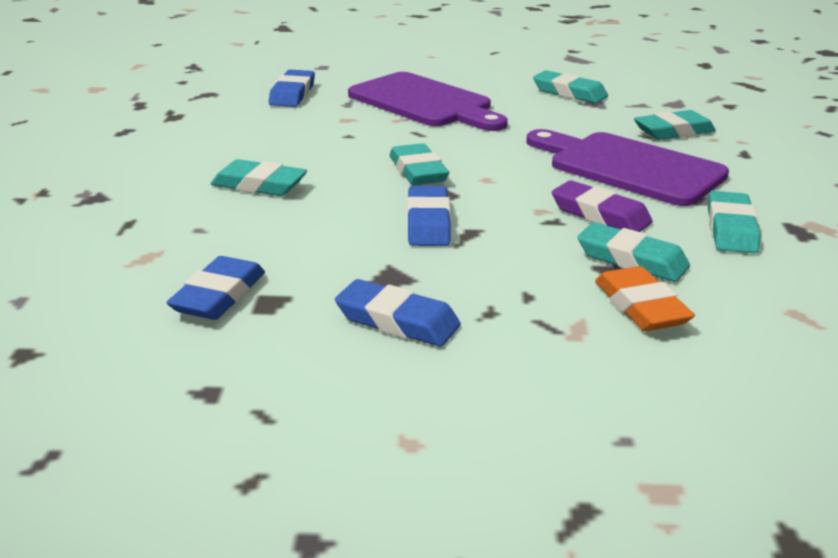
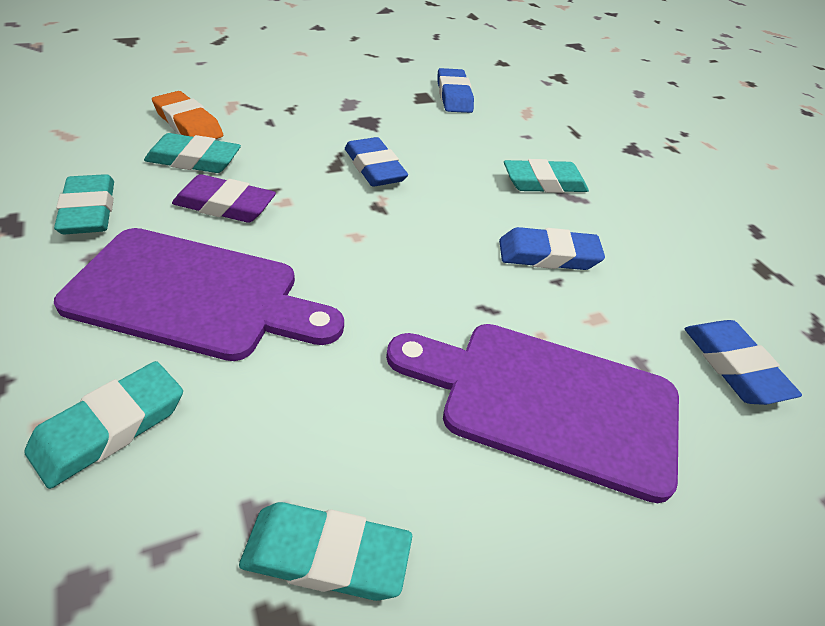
camera: 150 degrees right, 15 degrees up
(397, 321) = (342, 96): blue eraser -> blue eraser (548, 255)
(418, 171) = (431, 231): turquoise eraser -> none

